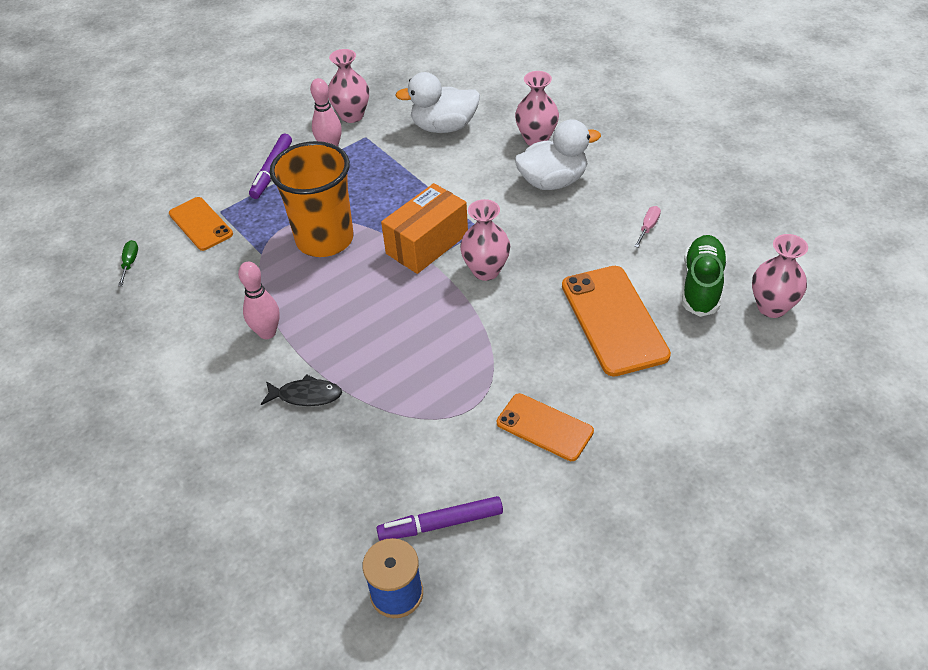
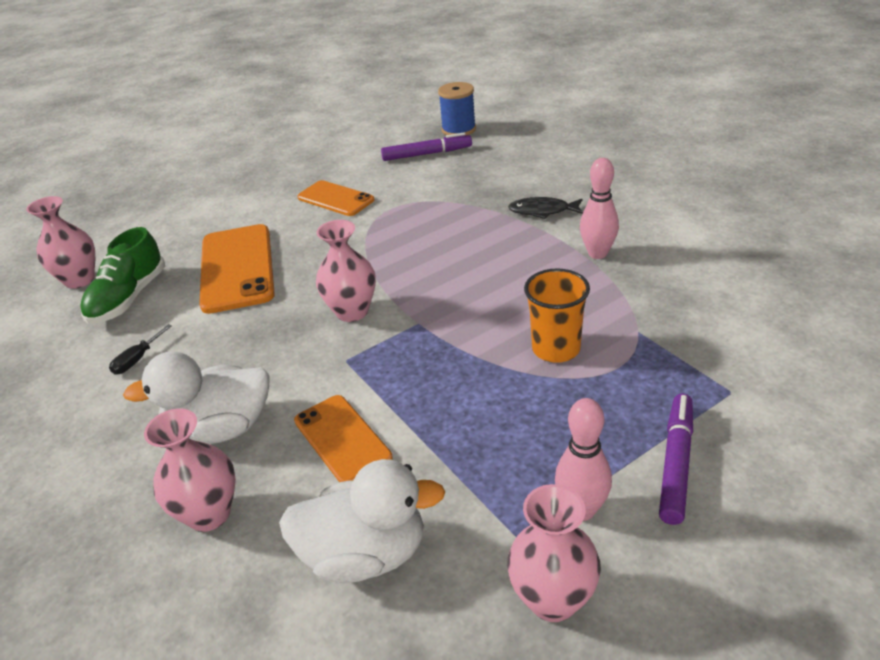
camera: 175 degrees left, 10 degrees down
(130, 263) = (817, 320): green screwdriver -> none
(200, 224) = (749, 372): orange phone -> orange phone (342, 439)
(325, 239) = (556, 349): orange cup -> orange cup, size x0.60
(427, 244) = (418, 342): orange box -> none
(648, 227) = (137, 360): pink screwdriver -> black screwdriver

